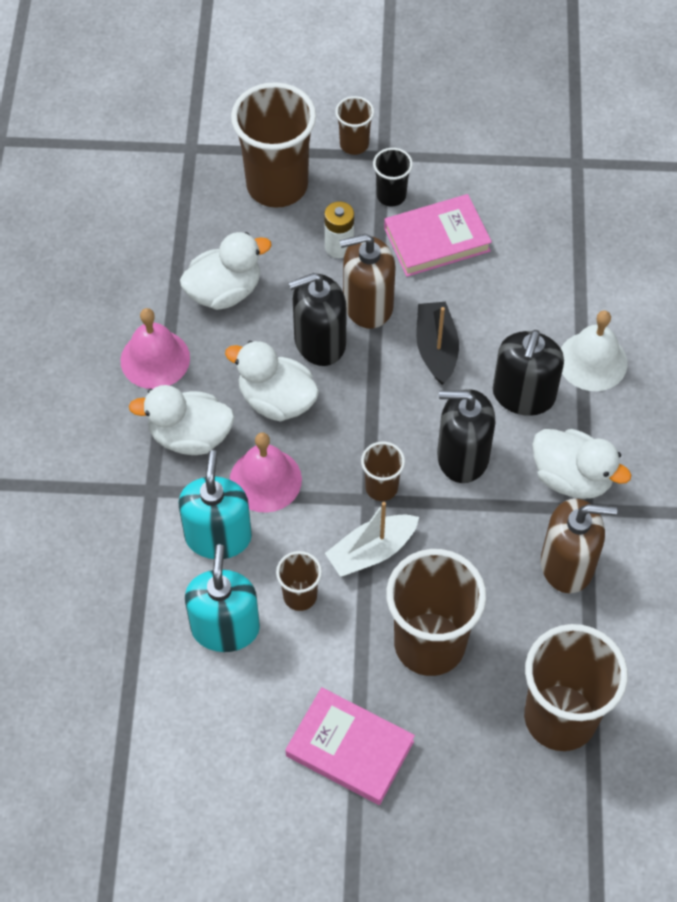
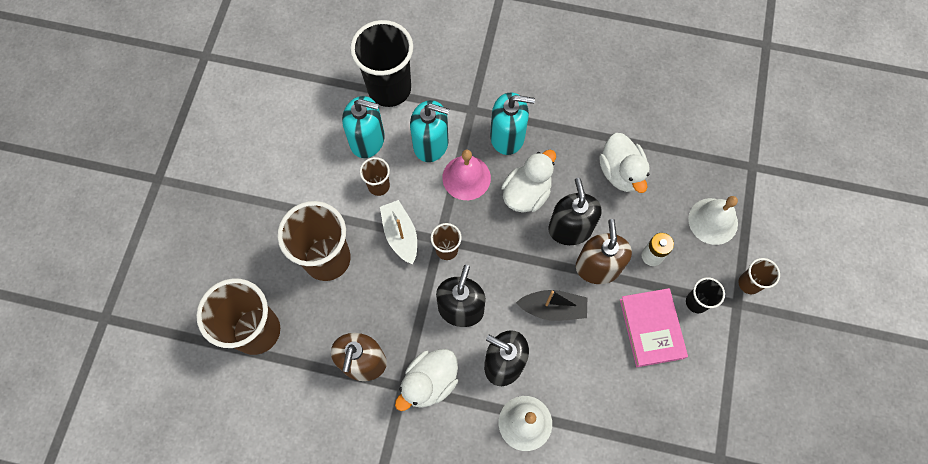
camera: 100 degrees right, 10 degrees up
(130, 613) = (389, 89): none -> black cup
(155, 359) = (571, 122): pink bell -> none
(190, 436) = (507, 136): white duck -> turquoise soap dispenser
(277, 185) = (713, 221): brown cup -> white bell
(349, 749) = (271, 198): pink book -> none

